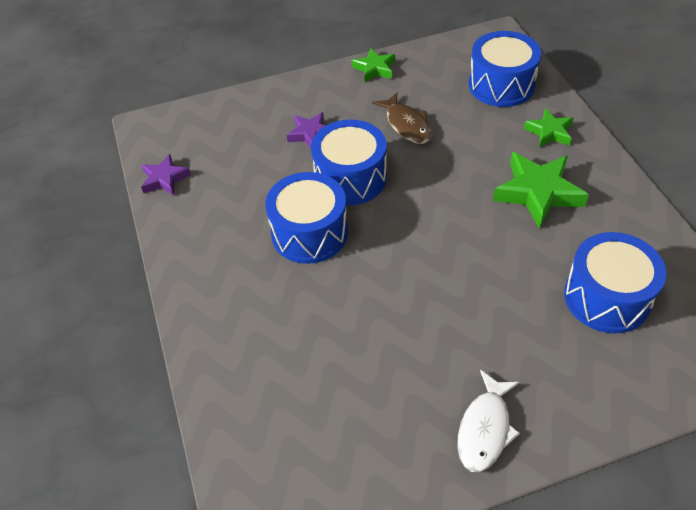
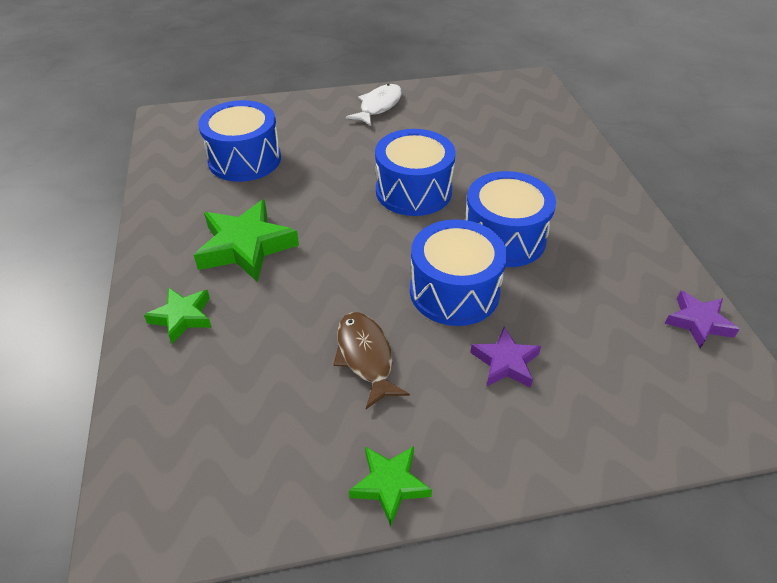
camera: 175 degrees left, 5 degrees down
(501, 85) = (196, 409): blue drum -> blue drum (413, 191)

